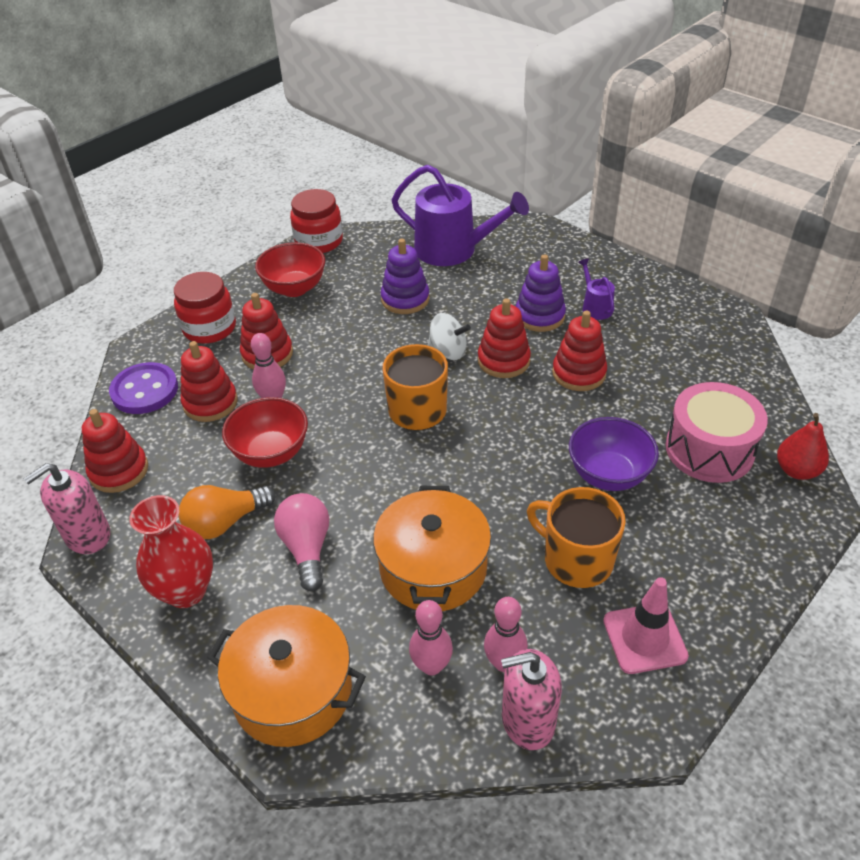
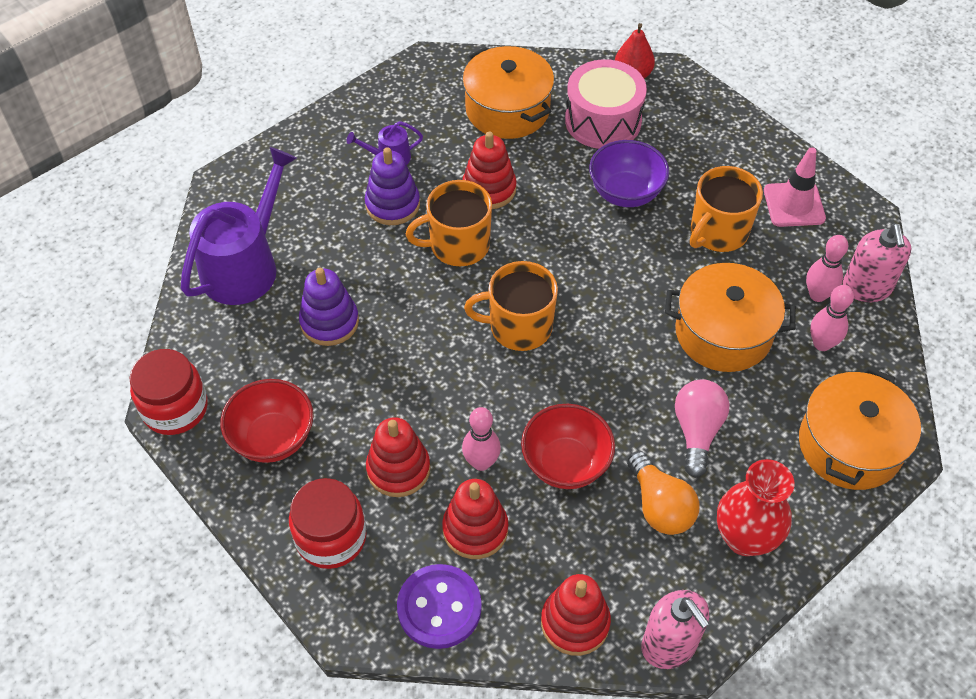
camera: 85 degrees left, 10 degrees up
(307, 548) = (697, 432): pink light bulb -> pink light bulb turned 105 degrees clockwise
(448, 351) = (433, 290): white spinning top -> none
(503, 361) = (458, 245): red stacking toy -> orange mug
(692, 375) = (507, 109): none -> orange pot

